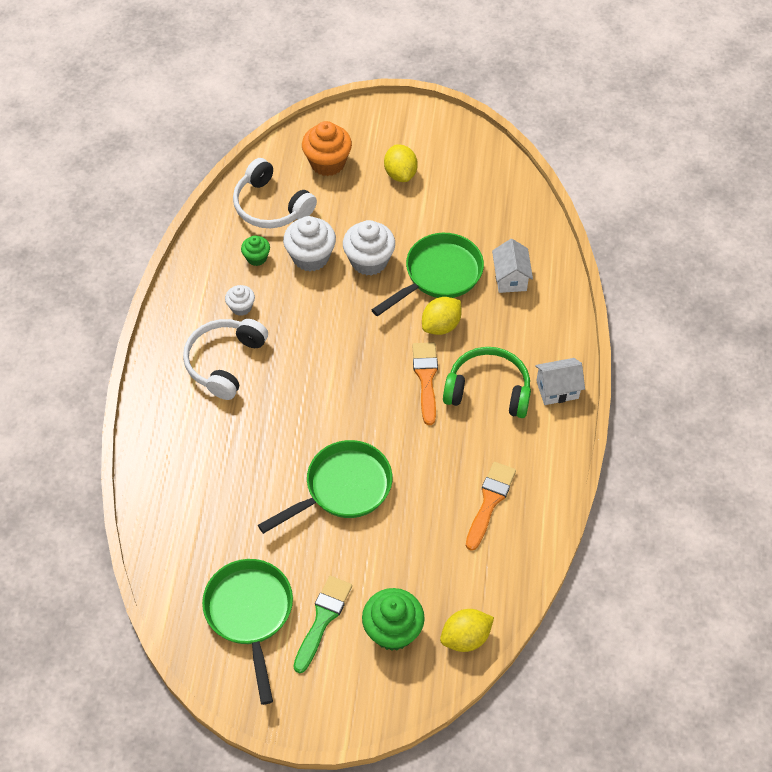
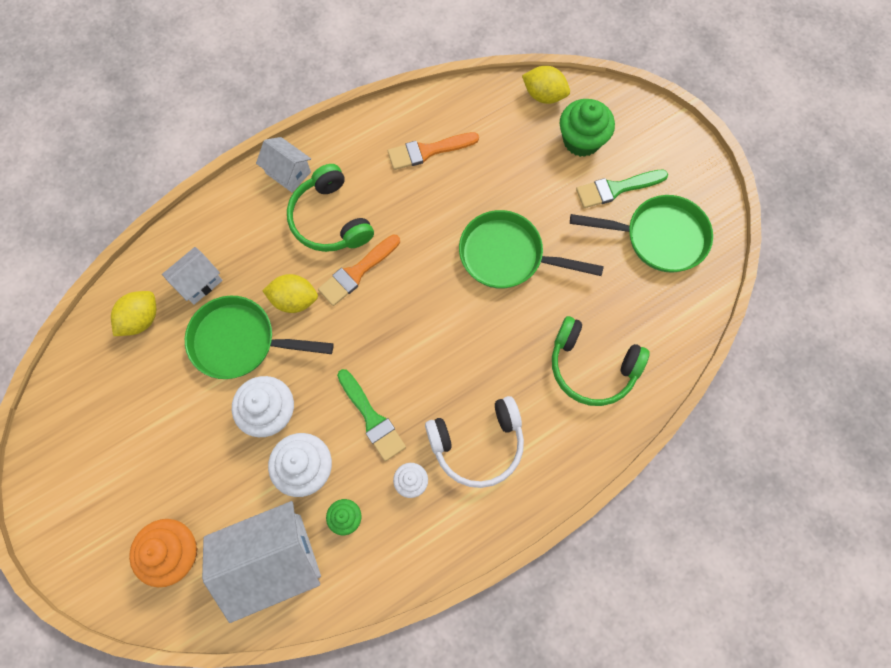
camera: 130 degrees left, 15 degrees up
(202, 475) = (592, 367): none -> green headphones
(250, 614) = (659, 237): green pan -> green pan turned 120 degrees counterclockwise
(271, 206) = (273, 560): white headphones -> white house
(306, 314) = (372, 418): none -> green brush
(400, 174) = (140, 469): yellow lemon -> yellow lemon (141, 319)

